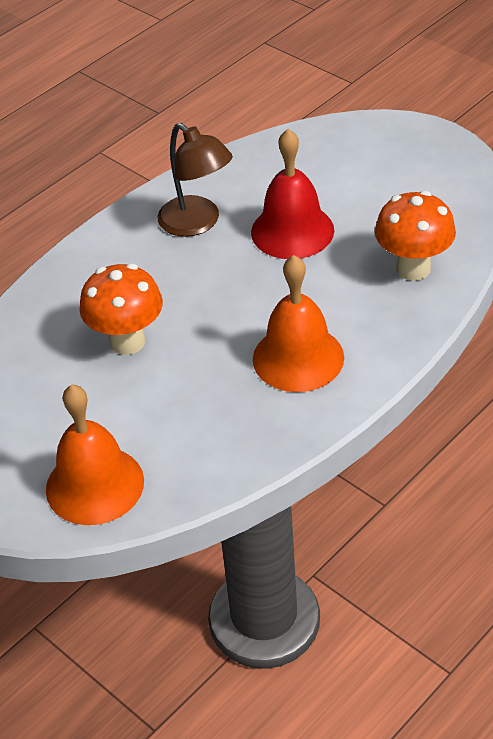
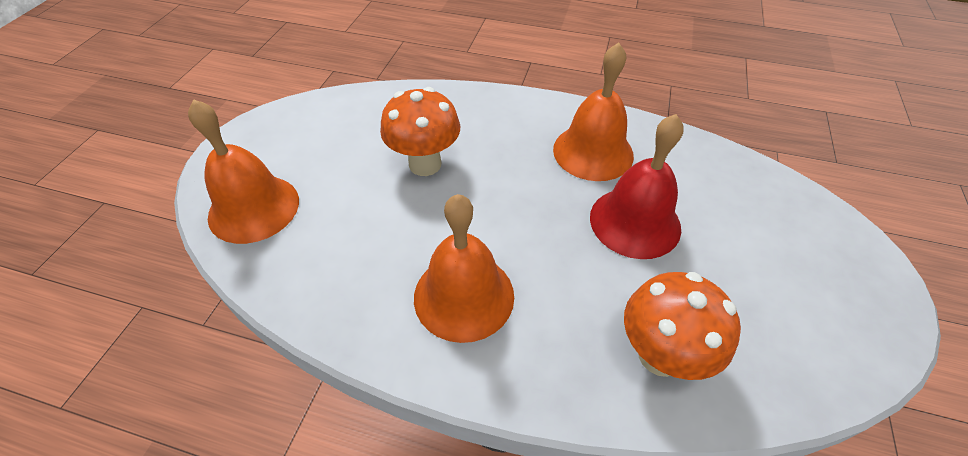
camera: 60 degrees right, 5 degrees up
(197, 223) = (593, 152): brown lamp -> orange bell

